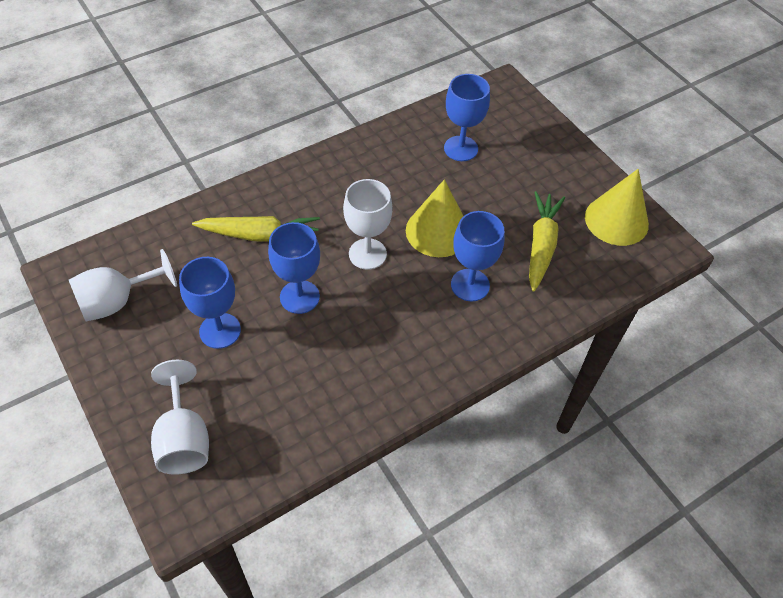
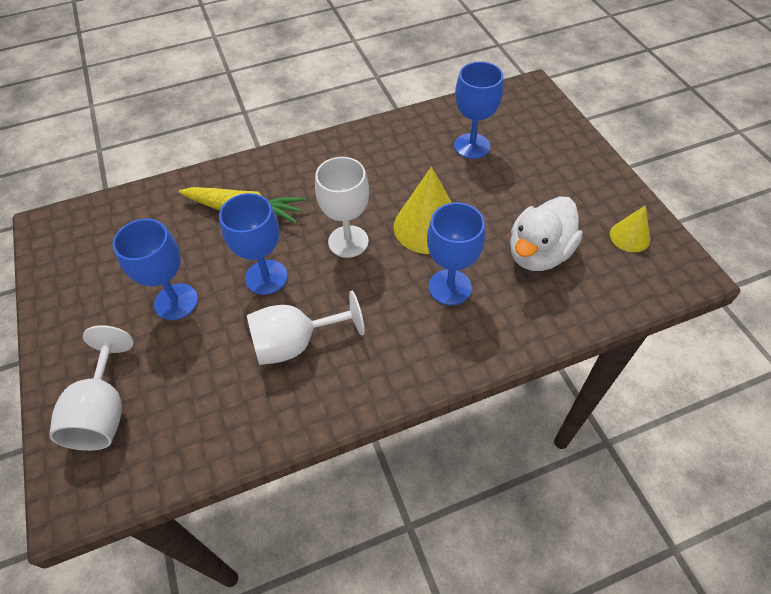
camera: 15 degrees right, 0 degrees up
(117, 301) = (87, 259): white goblet -> white goblet (295, 343)
(541, 245) = (538, 253): yellow carrot -> white duck
(616, 220) = (629, 236): yellow cone -> yellow cone, size x0.55

